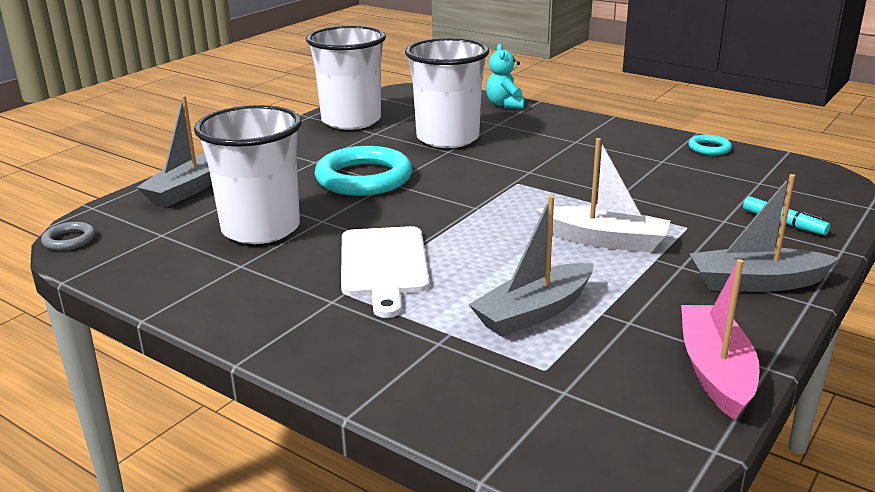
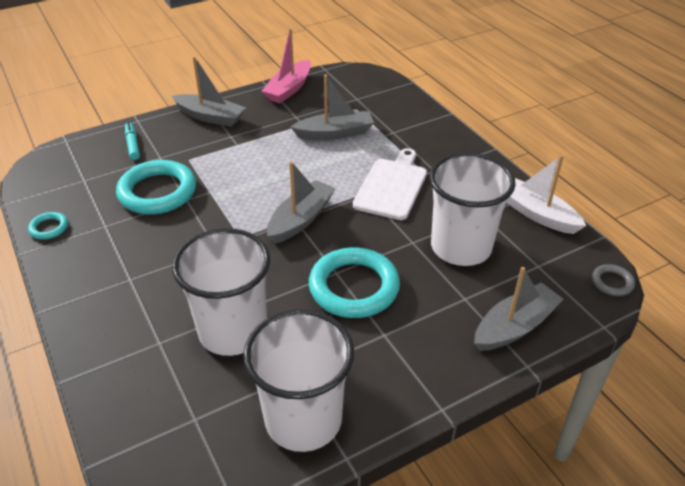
camera: 155 degrees left, 15 degrees up
(469, 209) = (301, 219): none -> grey boat
(505, 105) = (105, 387): turquoise teddy bear -> none
(604, 240) = (247, 164): white boat -> white boat (536, 213)
(662, 192) = (157, 192): none -> turquoise ring

